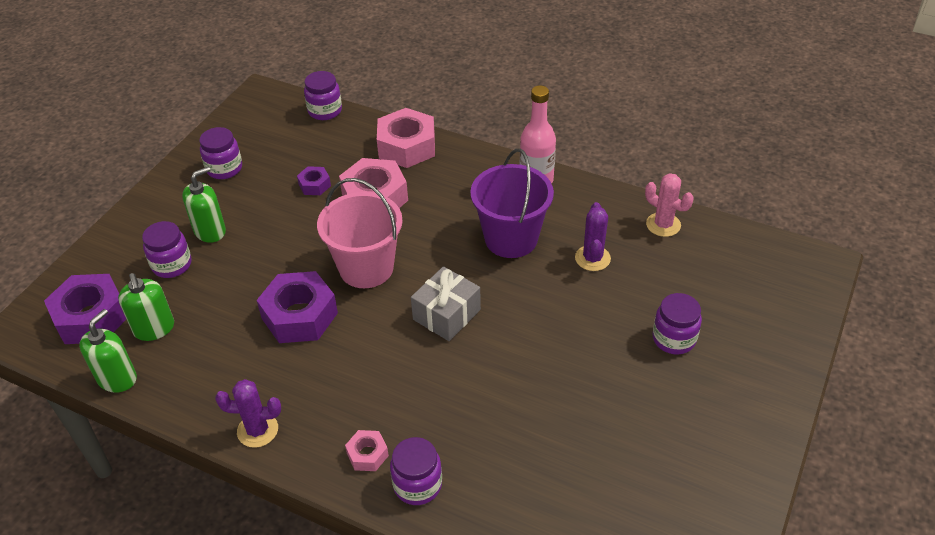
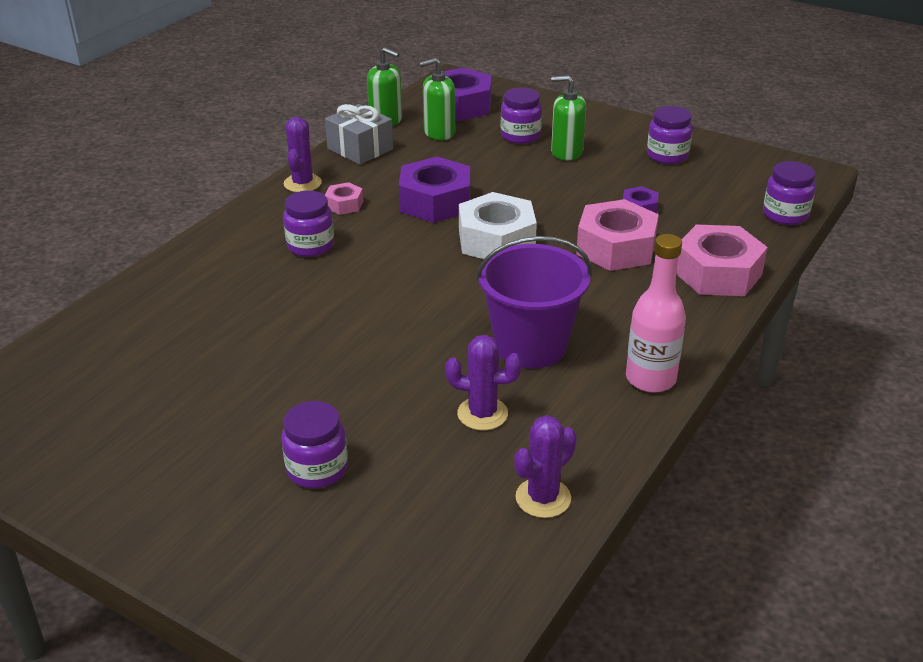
camera: 95 degrees right, 10 degrees down
(210, 231) = (566, 152): green soap dispenser -> green soap dispenser turned 135 degrees clockwise
(366, 268) = (496, 240): pink bucket -> white nut
(367, 454) = (249, 237): pink nut -> pink nut (344, 204)
(417, 485) = (201, 263): purple jar -> purple jar (310, 246)
(446, 314) = (412, 290): grey gift -> grey gift (360, 149)
(663, 225) = (543, 498): pink cactus -> purple cactus

